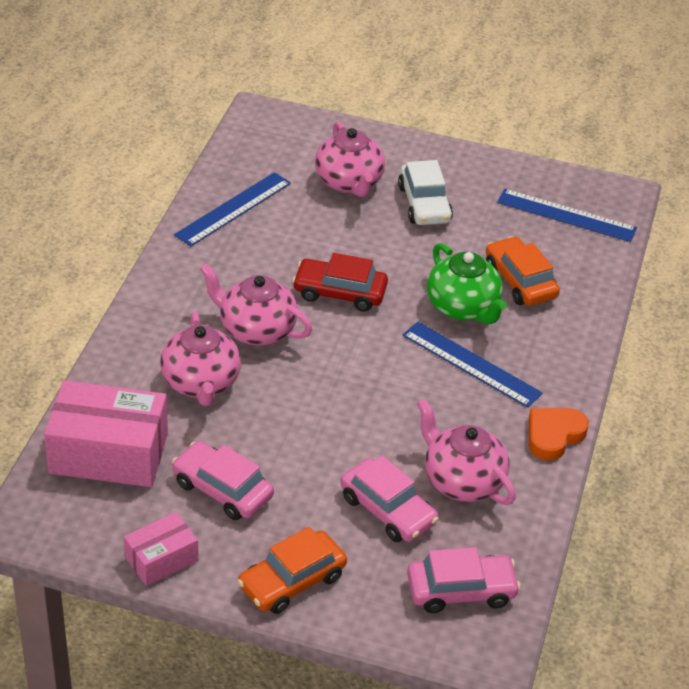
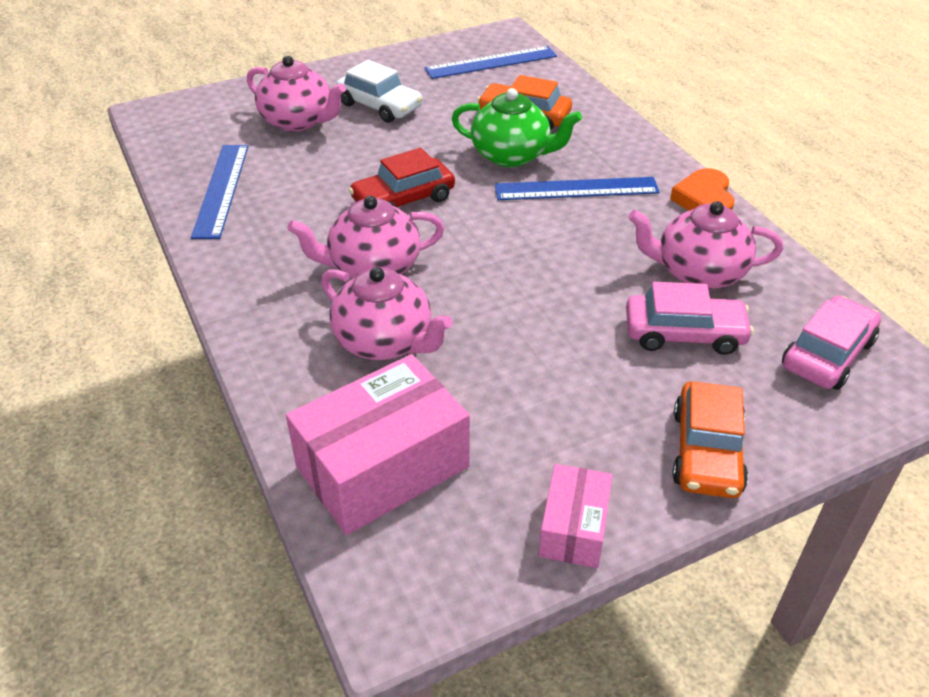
camera: 40 degrees left, 0 degrees up
(222, 489) = (534, 419): pink car -> none

